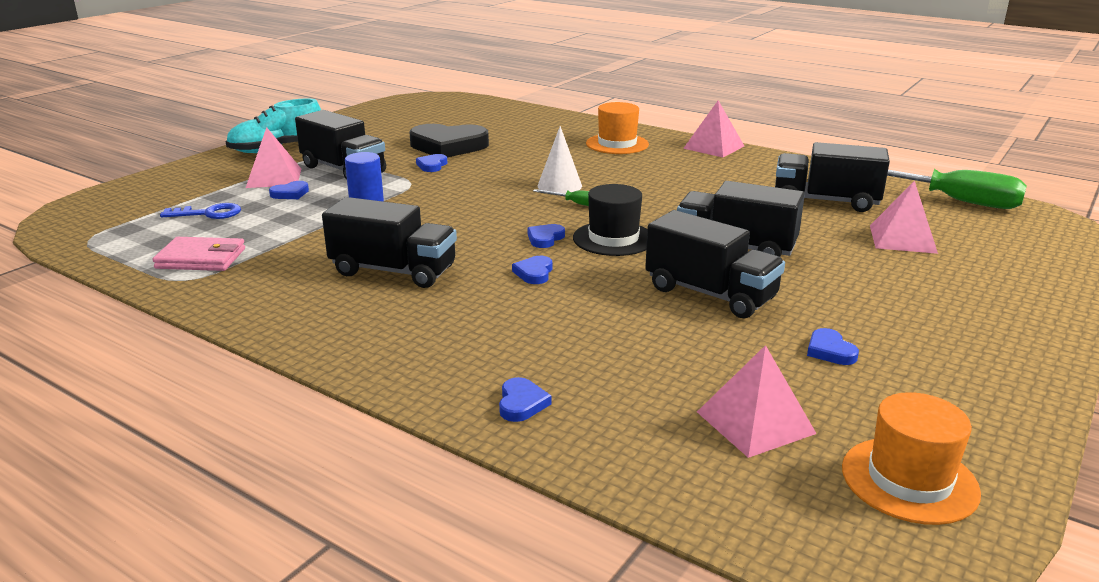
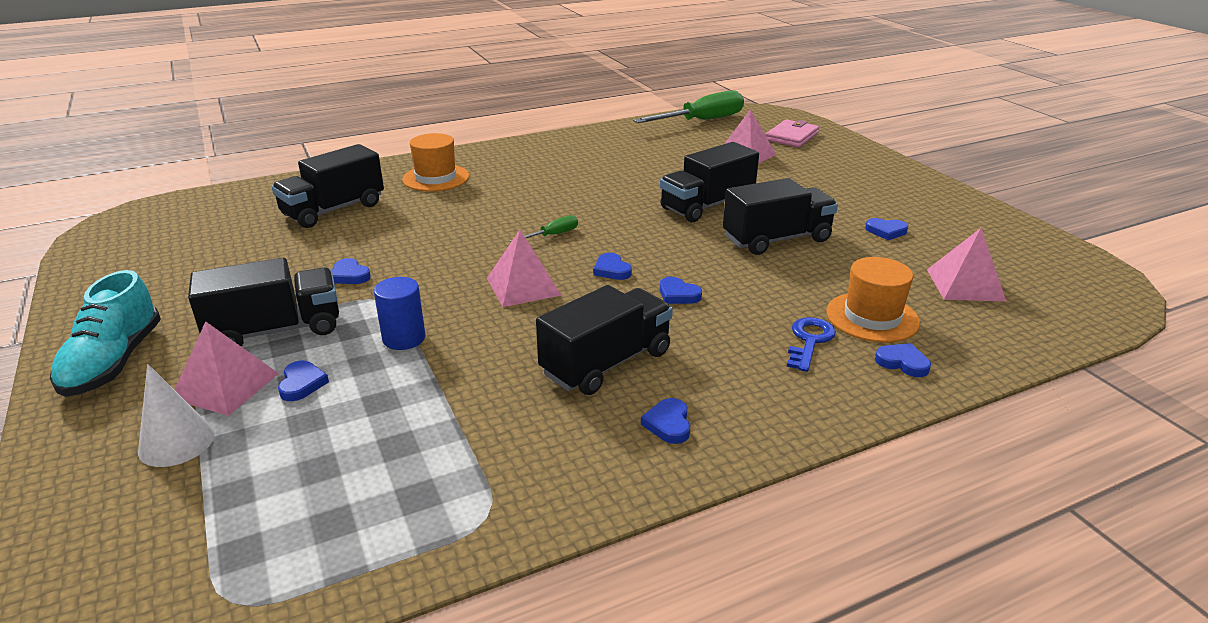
camera: 60 degrees left, 5 degrees up
(201, 258) = (434, 492): pink wallet -> pink wallet (791, 137)
(209, 213) = (283, 462): blue key -> blue key (809, 341)
(327, 312) = (668, 424): none -> blue heart
(448, 146) = (305, 252): black heart -> none
(559, 186) = (500, 230): white cone -> white cone (176, 442)
(613, 239) = (643, 242): black hat -> none
(713, 147) = (503, 148): pink pyramid -> pink pyramid (523, 286)
(825, 201) = (660, 152): black truck -> black truck (333, 210)
(909, 480) = (1043, 264): orange hat -> orange hat (872, 317)

